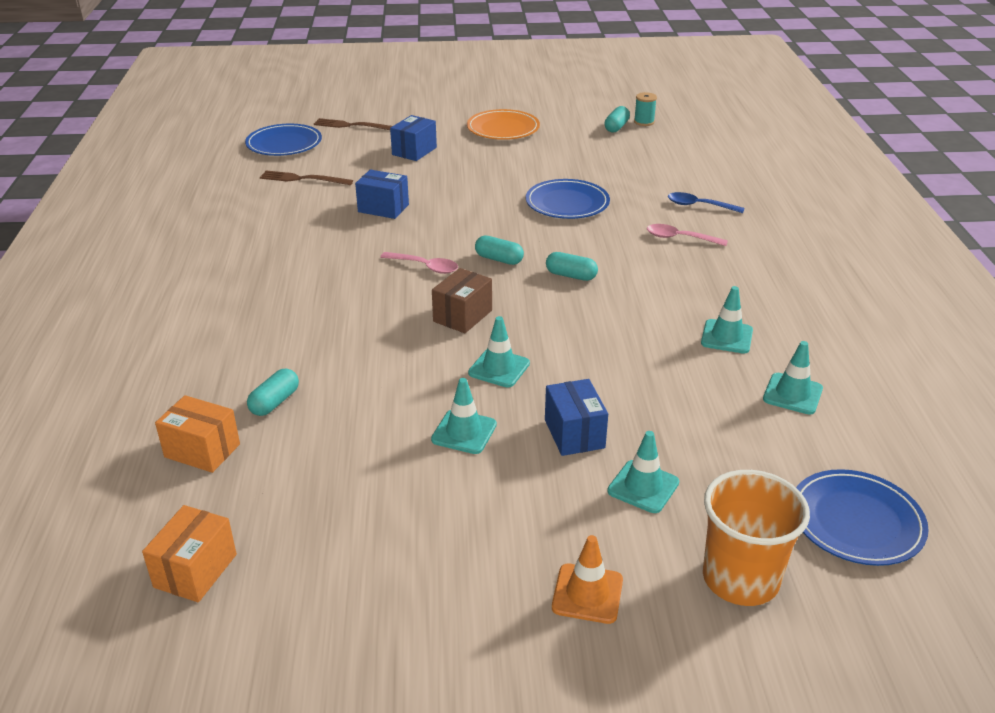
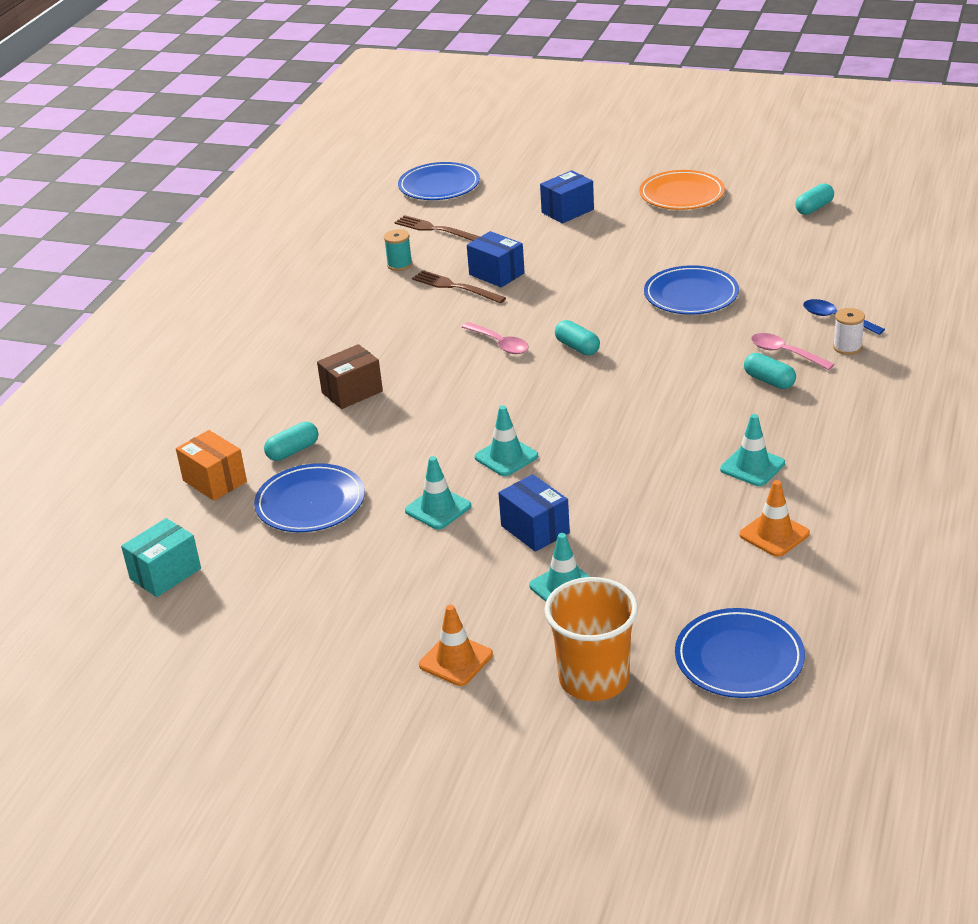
camera: 25 degrees right, 0 degrees up
(195, 571) = (165, 574): orange box -> turquoise box
(324, 453) = (310, 503): none -> blue plate
(352, 126) = (521, 172): brown fork -> brown fork (455, 287)
(462, 316) = (504, 400): brown box -> brown box (352, 392)
(571, 275) = (638, 376): turquoise capsule -> turquoise capsule (769, 381)
(574, 434) = (535, 529): blue box -> blue box turned 45 degrees counterclockwise
(644, 122) = (852, 205): turquoise spool -> turquoise spool (399, 265)
(725, 226) = (847, 347): none -> white spool
(792, 394) = (774, 534): turquoise traffic cone -> orange traffic cone

